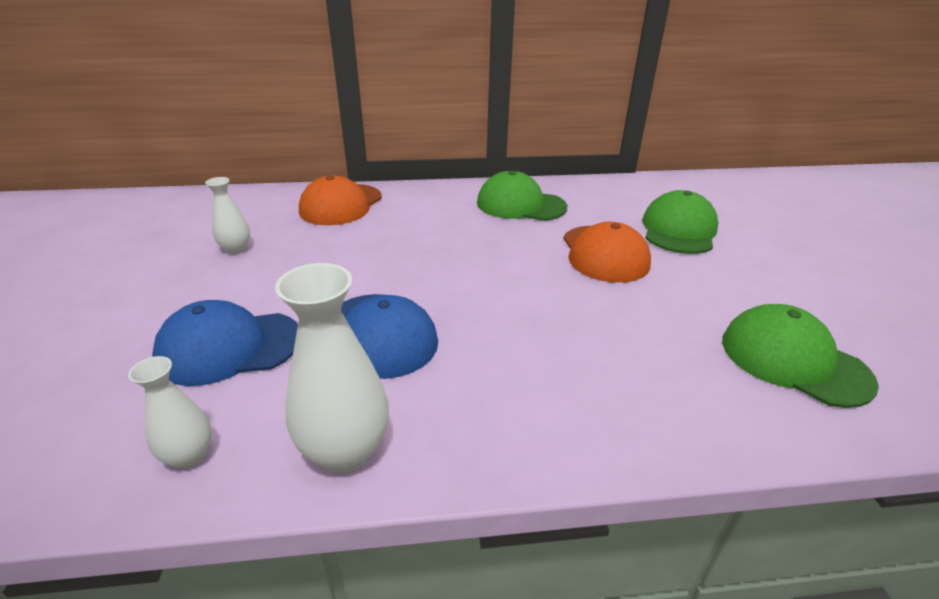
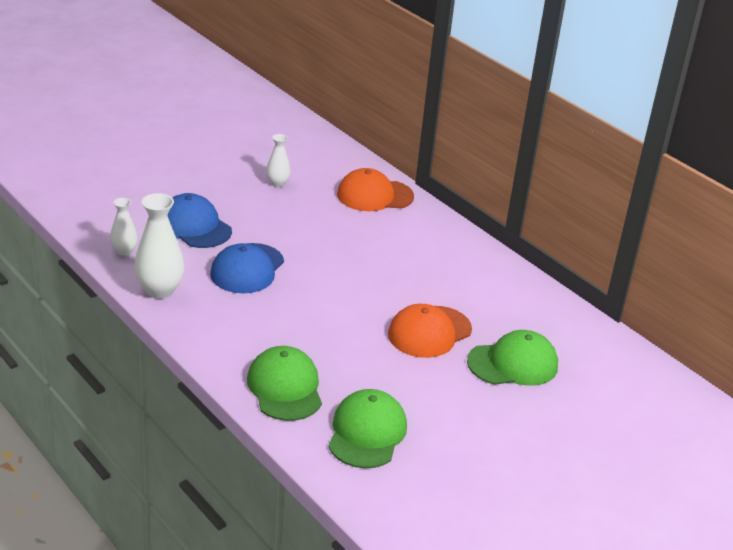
camera: 55 degrees right, 0 degrees up
(520, 205) = (468, 274): green cap -> green cap (285, 388)

